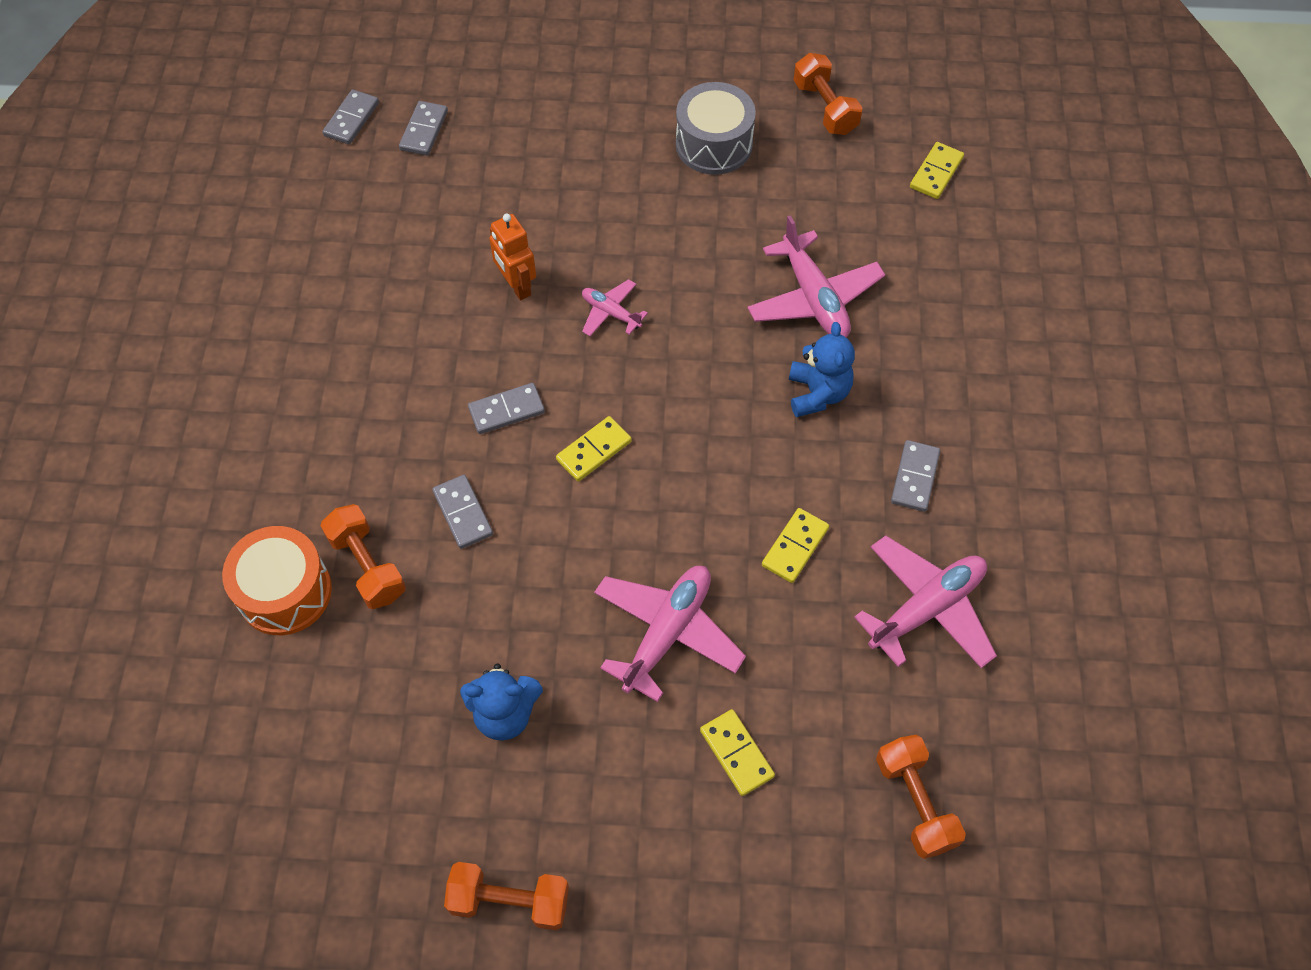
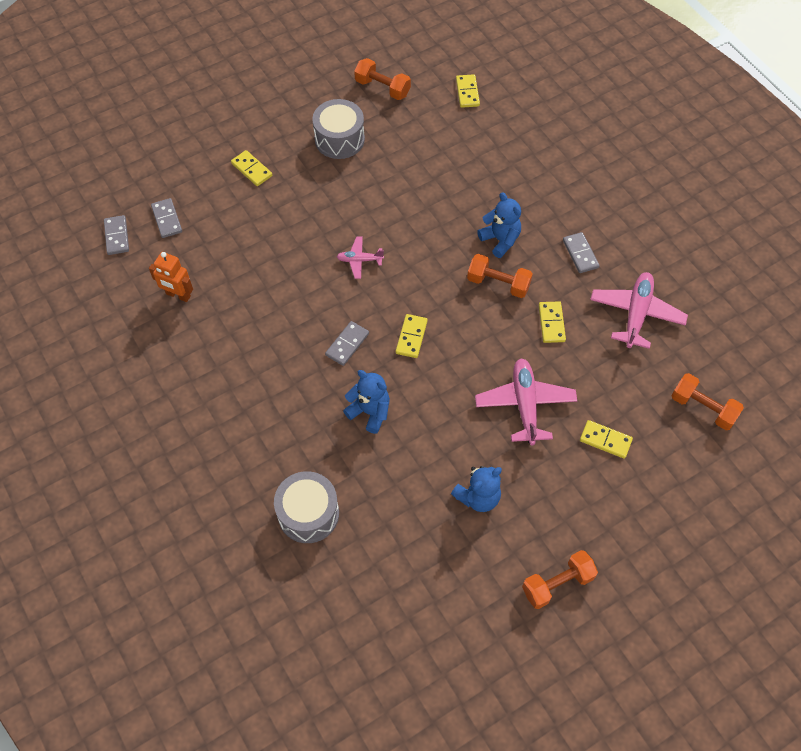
camera: 35 degrees left, 0 degrees up
(285, 592) = (308, 513): orange drum -> grey drum
(367, 566) = (342, 471): orange dumbbell -> orange dumbbell (498, 283)
(462, 513) = (370, 412): grey domino -> blue teddy bear
(516, 286) = (295, 275): orange robot -> orange robot (178, 295)
(573, 124) = (251, 169): none -> yellow domino
(814, 298) = (459, 192): pink plane -> none

